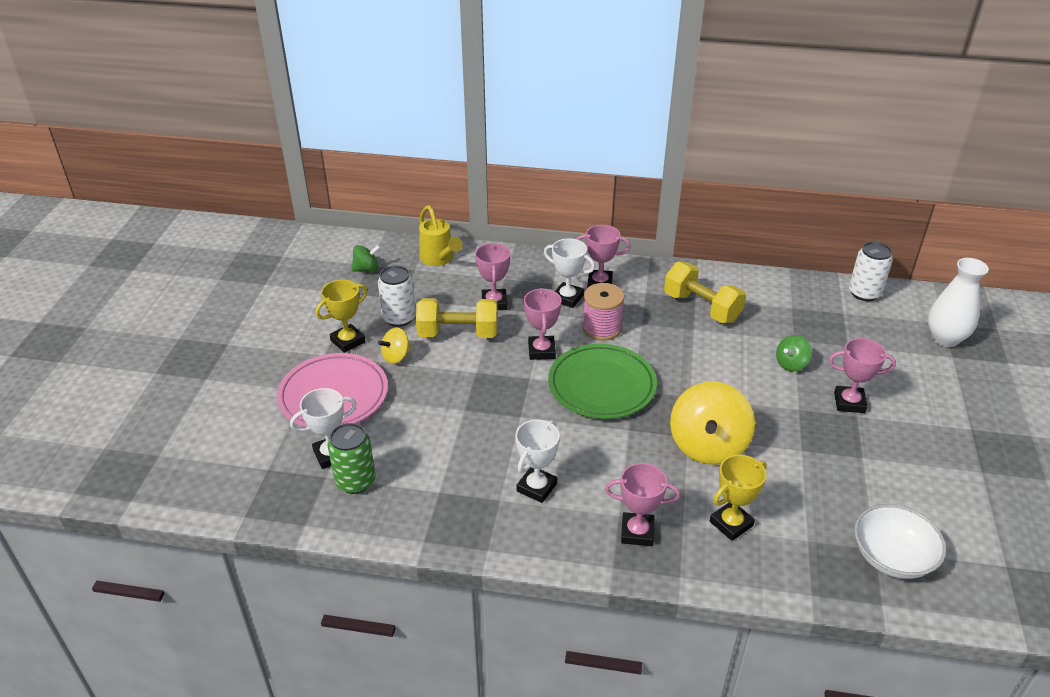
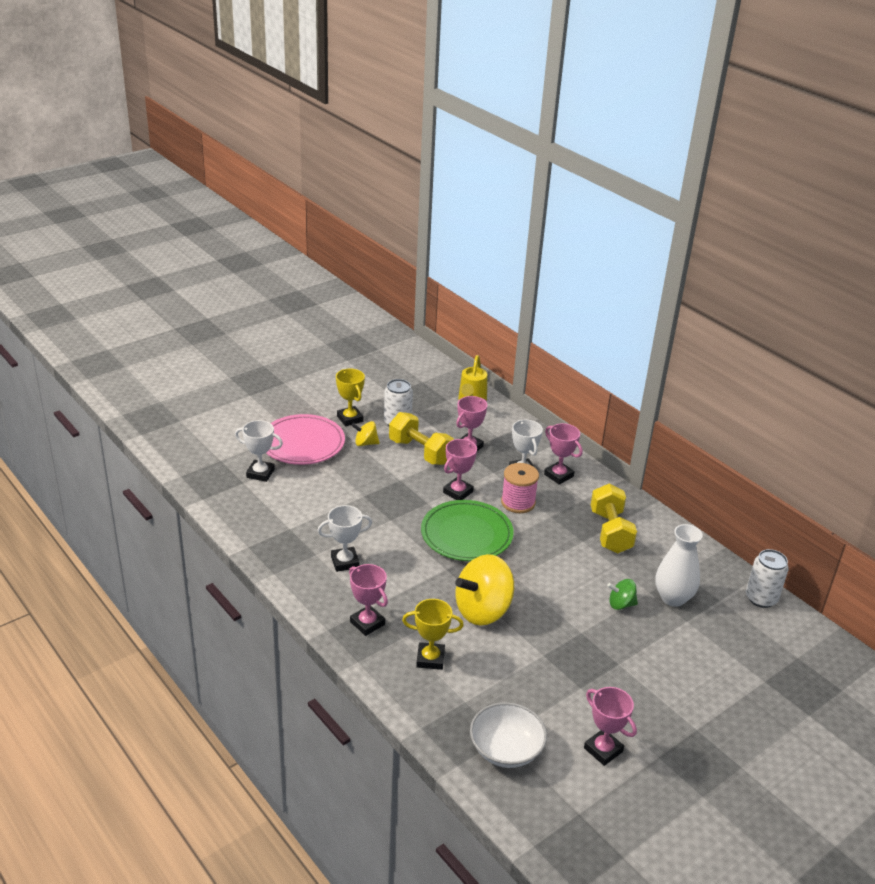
camera: 40 degrees right, 5 degrees down
(348, 341) = (350, 419): yellow trophy -> yellow trophy turned 60 degrees clockwise
(355, 481) = (254, 494): green can -> none
(367, 269) = (417, 383): green spinning top -> none
(849, 402) = (626, 653): pink trophy -> pink trophy (603, 750)
(945, 338) = (779, 667): white vase -> white vase (673, 598)

